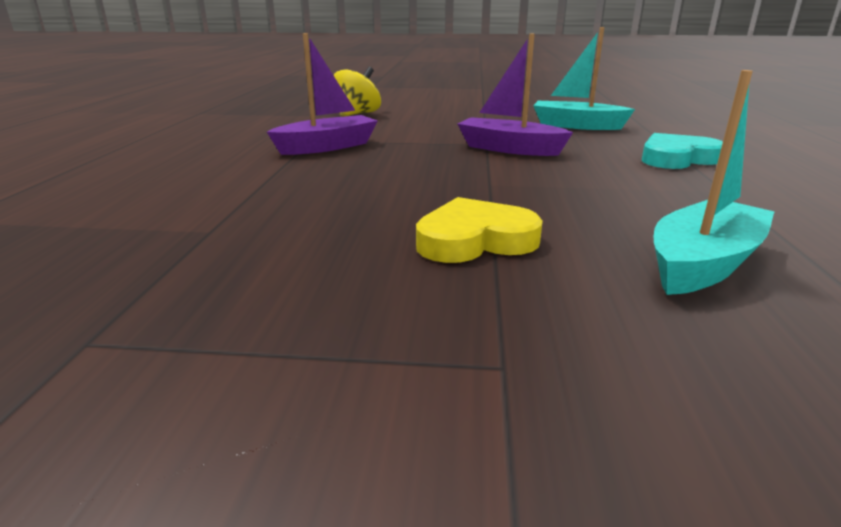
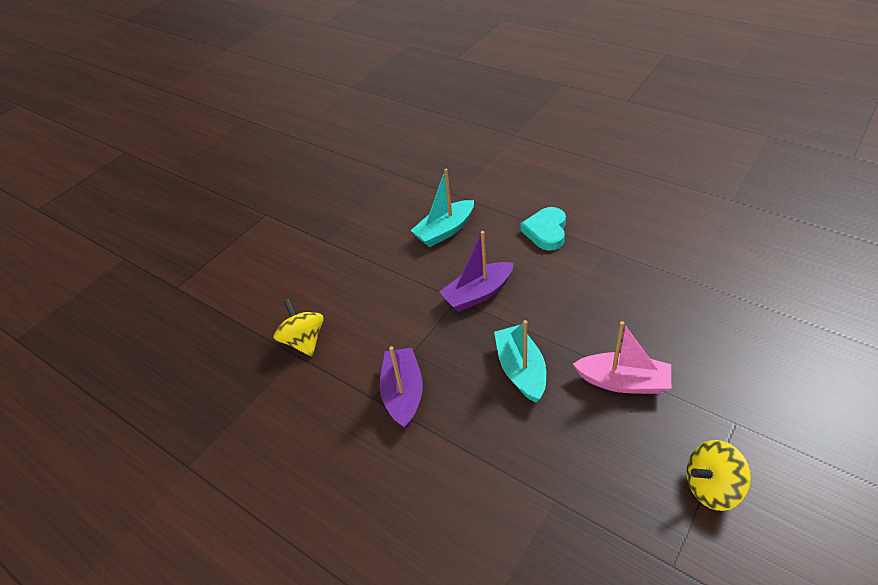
camera: 55 degrees left, 20 degrees up
(296, 360) = (712, 487): none -> yellow spinning top
(475, 240) = (623, 382): yellow heart -> pink boat
(703, 264) = (682, 316): turquoise boat -> turquoise boat (521, 370)

